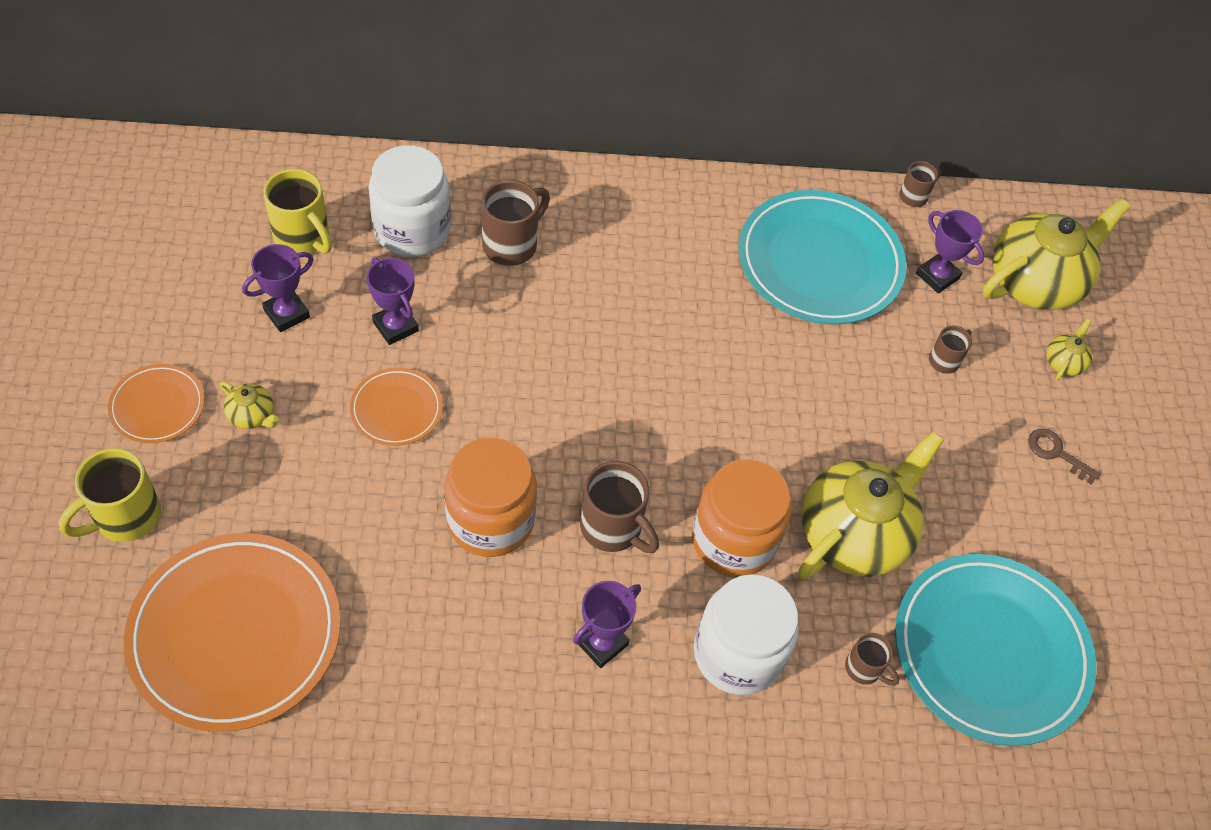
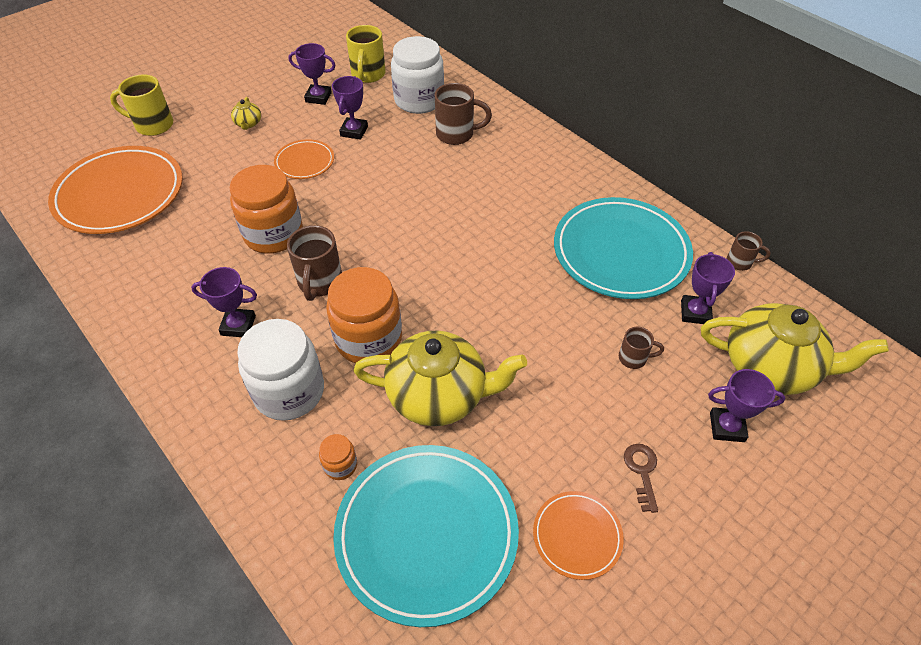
camera: 55 degrees right, 5 degrees down
(158, 406) = (222, 97): orange plate -> orange plate (577, 536)
(864, 669) = (340, 465): brown mug -> orange jar
(1064, 362) = (727, 427): yellow teapot -> purple trophy

